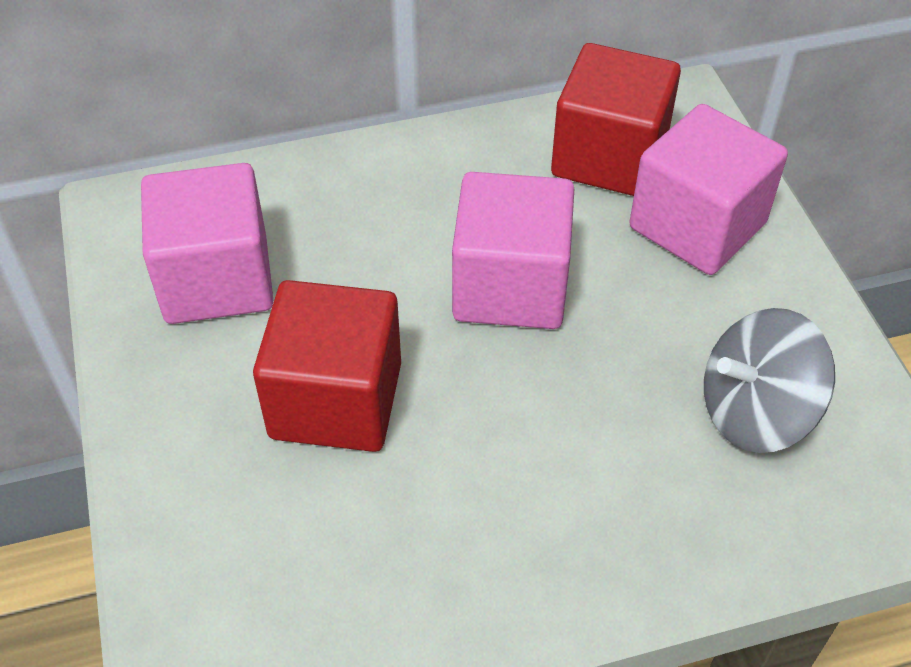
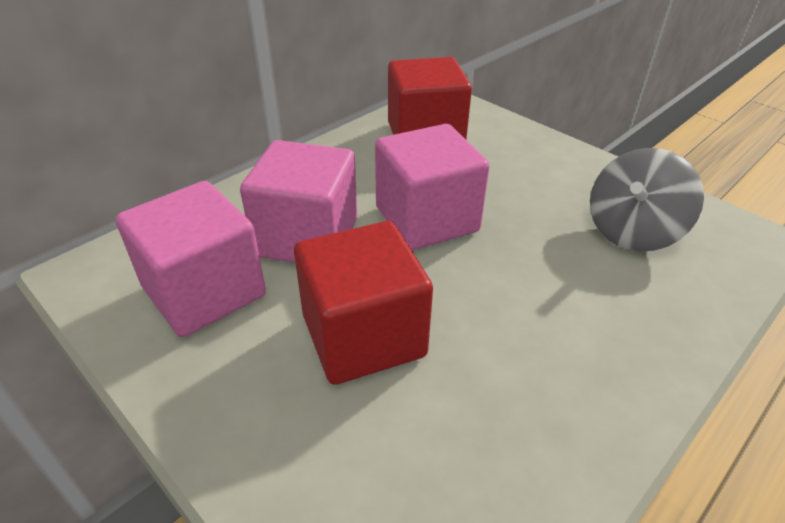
camera: 30 degrees left, 10 degrees down
(697, 225) = (506, 152): pink cube -> pink cube (307, 237)

